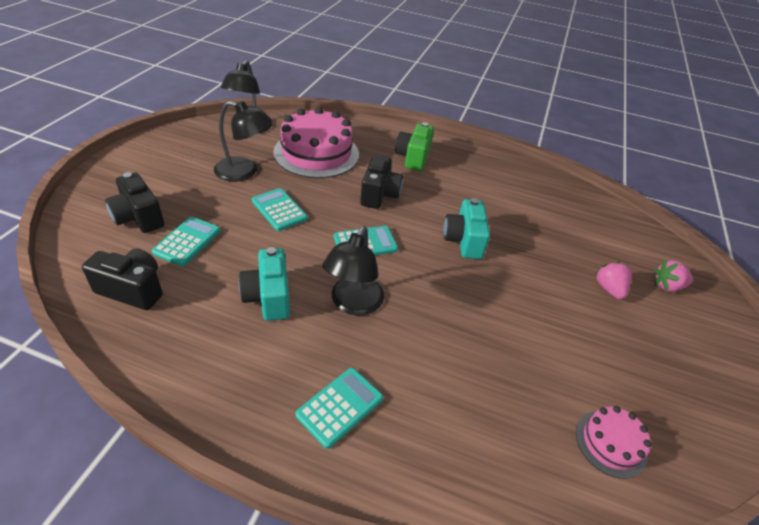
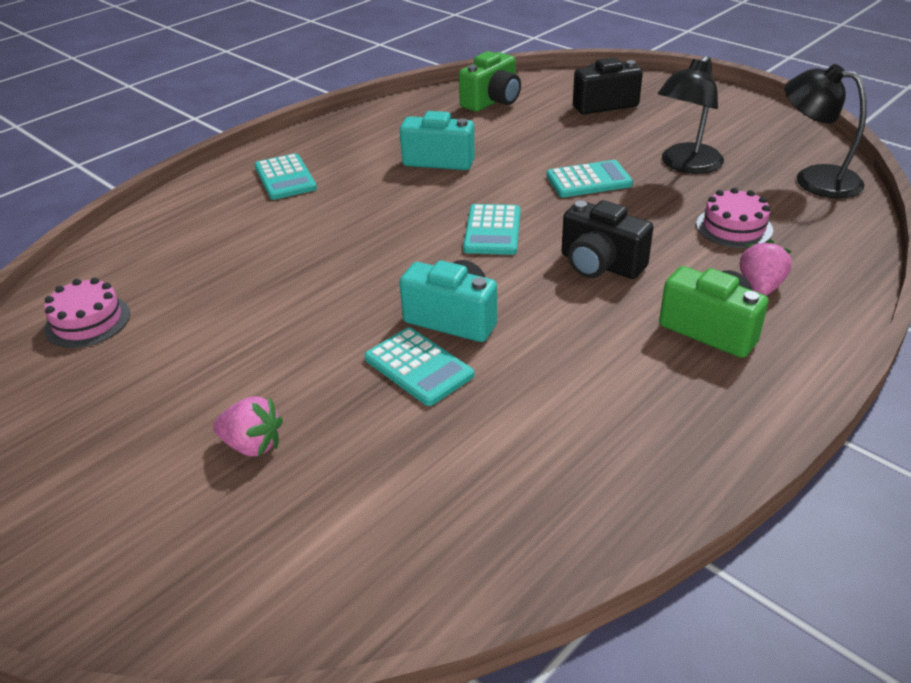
camera: 120 degrees right, 5 degrees down
(133, 289) = (492, 101): black camera -> green camera
(187, 241) = (550, 125): turquoise calculator -> turquoise calculator (418, 367)
(316, 153) = (734, 227): pink cake -> pink cake, size x0.50
(353, 304) = (396, 204): black lamp -> none
(667, 286) = (193, 541): pink strawberry -> pink strawberry (760, 287)

